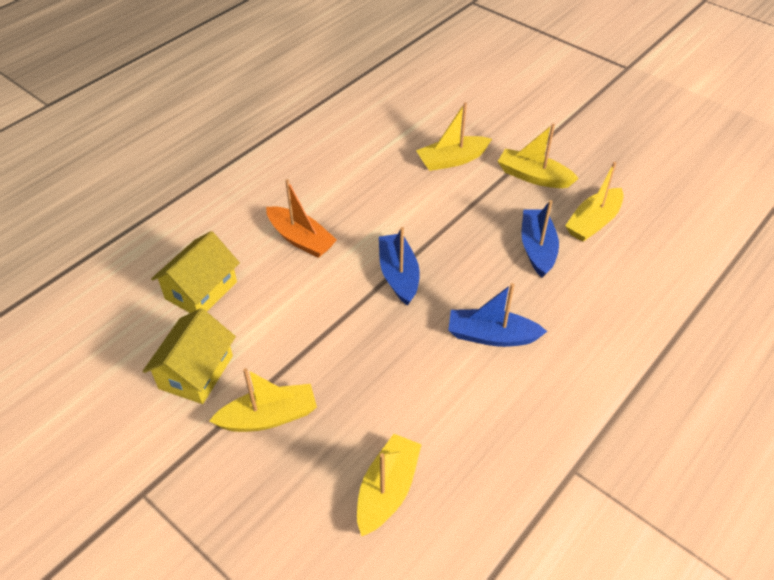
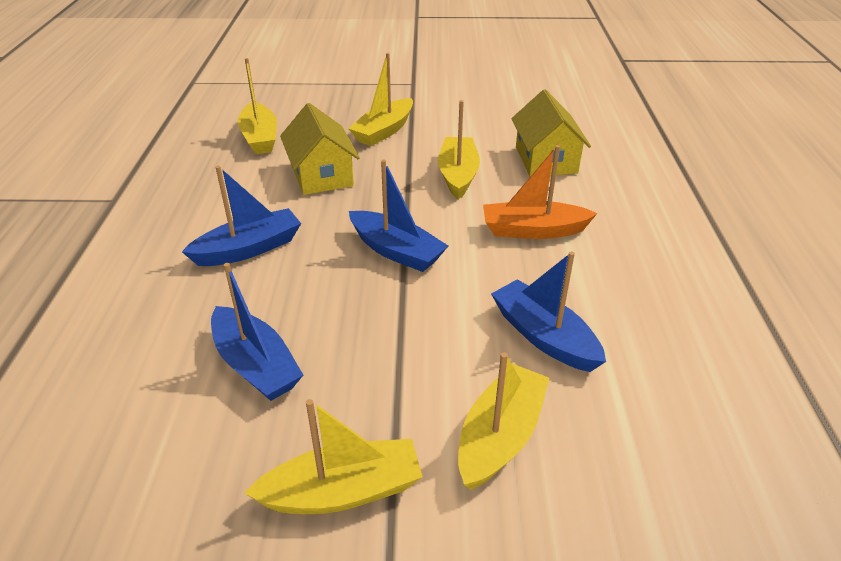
camera: 140 degrees right, 10 degrees down
(196, 372) = (467, 127): yellow house -> yellow house (321, 175)
(382, 183) = (544, 336): none -> blue boat
(593, 222) = (187, 459): yellow boat -> yellow boat (458, 175)

